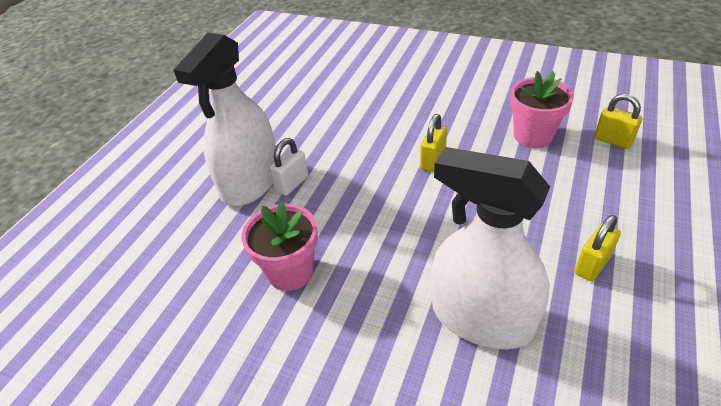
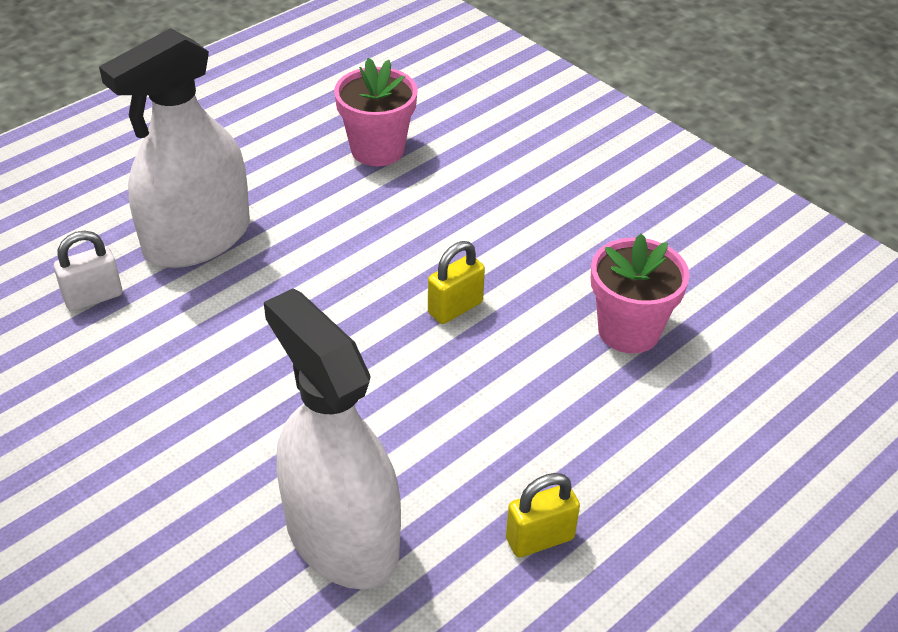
camera: 20 degrees right, 0 degrees up
(290, 271) = (161, 378): pink flower pot -> pink flower pot (377, 150)
(292, 184) = (246, 263): white padlock -> white padlock (93, 297)
(612, 140) = (741, 386): yellow padlock -> none

